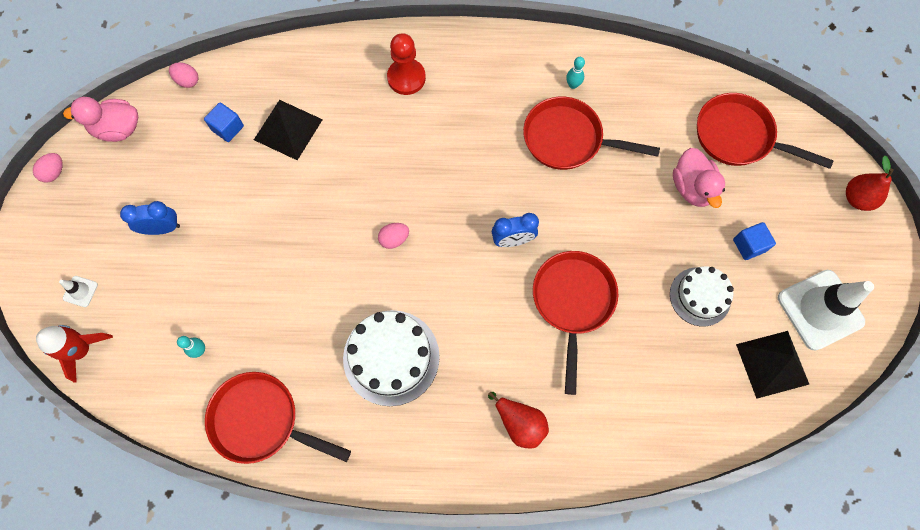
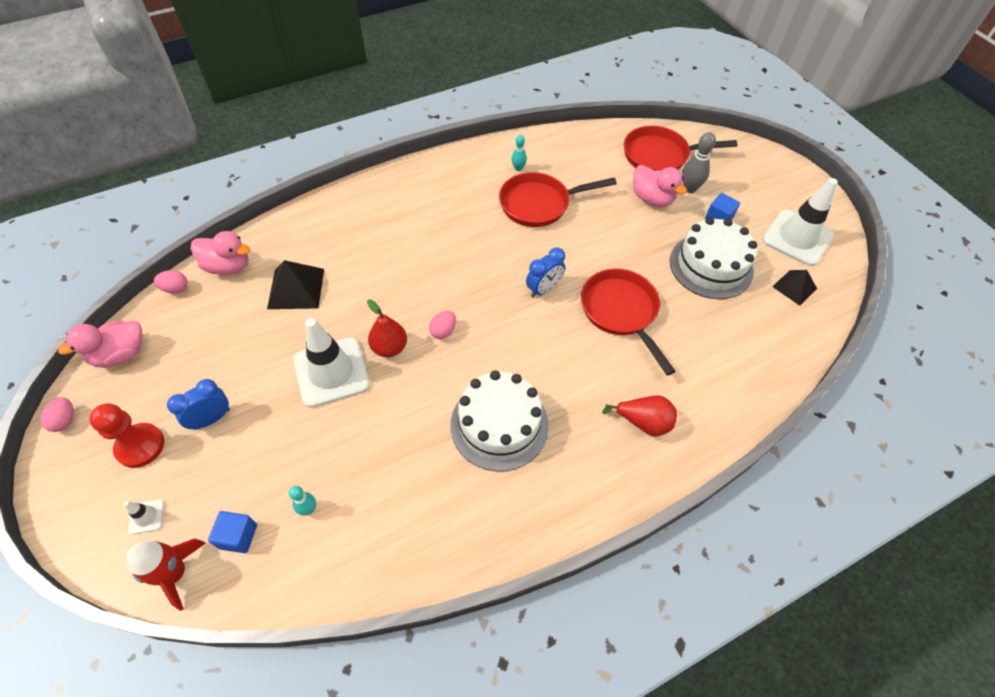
camera: 30 degrees left, 15 degrees down
(228, 128) = (236, 310): blue cube -> blue cube (238, 536)
(241, 77) = (228, 266): none -> pink duck
(261, 421) = (408, 542): red pan -> none
(277, 232) = (331, 372): none -> white traffic cone
(406, 78) = (381, 212): red pawn -> red pawn (140, 446)
(700, 296) = (711, 266): white cake -> white cake, size x1.54
(743, 193) = (689, 188): none -> grey bowling pin
(772, 364) = (794, 287): black pyramid -> black pyramid, size x0.65
(857, 198) = (765, 161): red pear -> red pear (389, 347)

